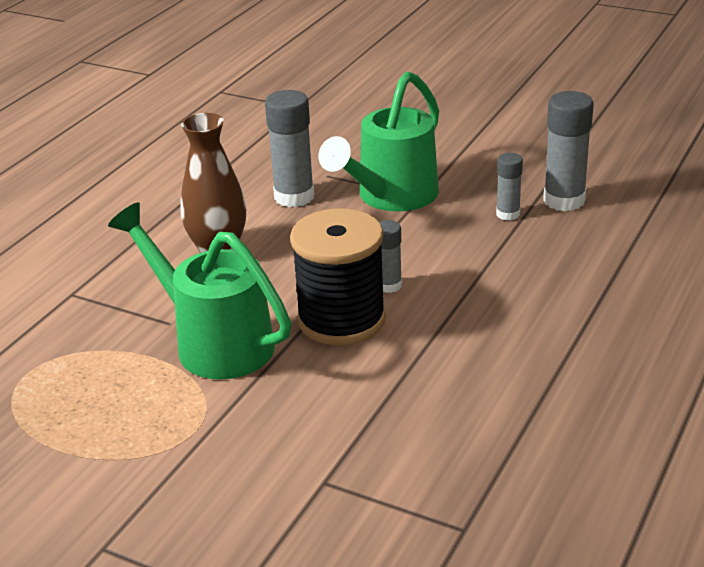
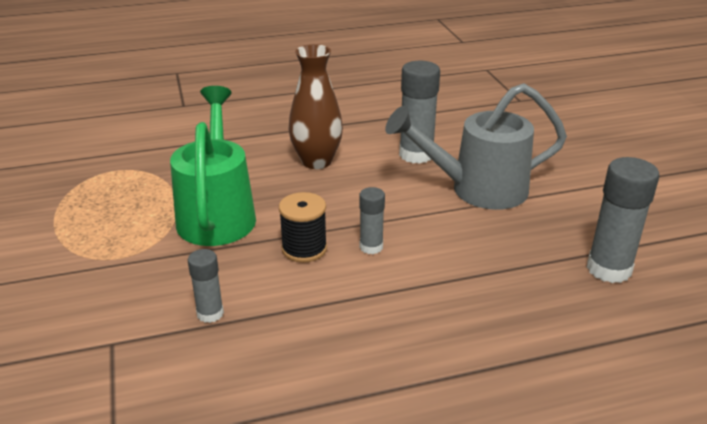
camera: 45 degrees right, 0 degrees up
(341, 319) = (304, 249): black spool -> black spool, size x0.58
(391, 197) = (478, 190): green watering can -> grey watering can
(508, 214) = (543, 251): grey glue stick -> grey glue stick (210, 313)

